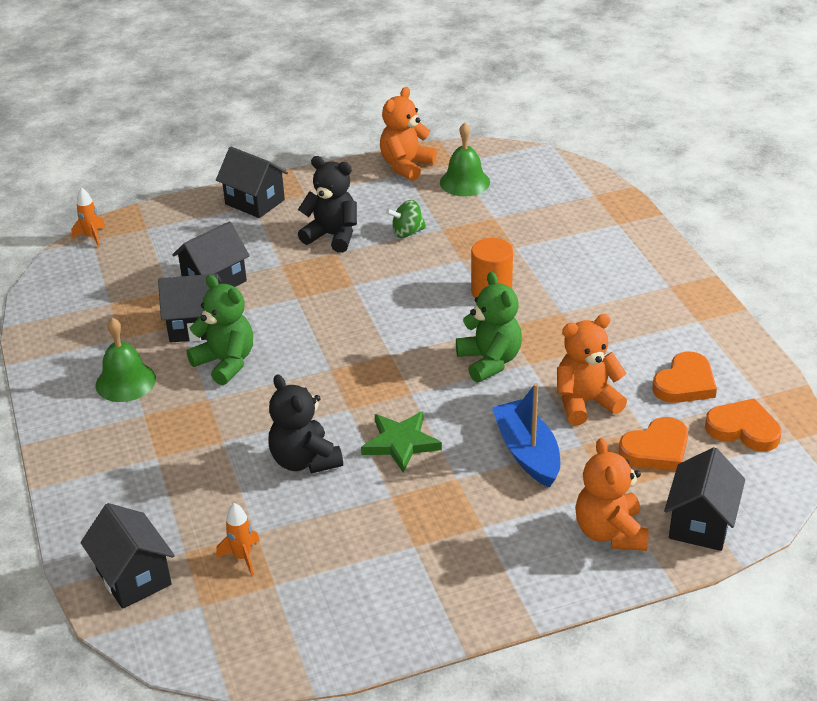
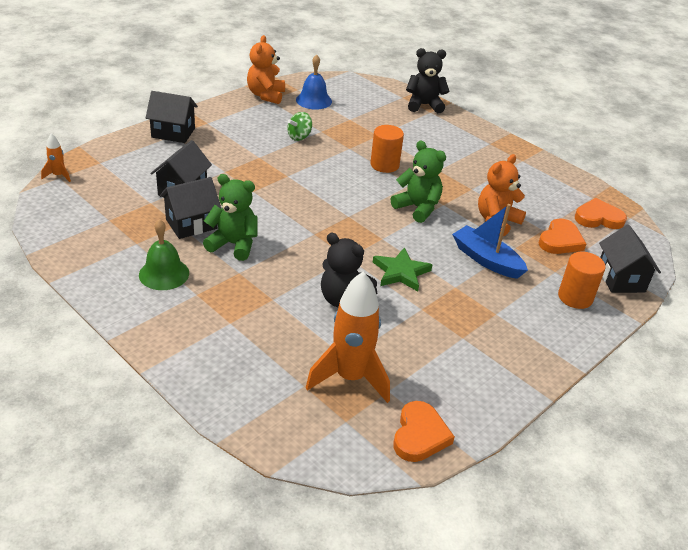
camera: 30 degrees left, 0 degrees up
(133, 577) = (278, 415): black house -> none
(242, 557) = (350, 378): orange rocket -> orange rocket, size x2.21
(332, 236) = (248, 147): black teddy bear -> black teddy bear (424, 105)
(464, 182) = (313, 100): green bell -> blue bell
(610, 532) = (575, 297): orange teddy bear -> orange cylinder
(685, 383) = (544, 198): orange heart -> orange heart (419, 435)

